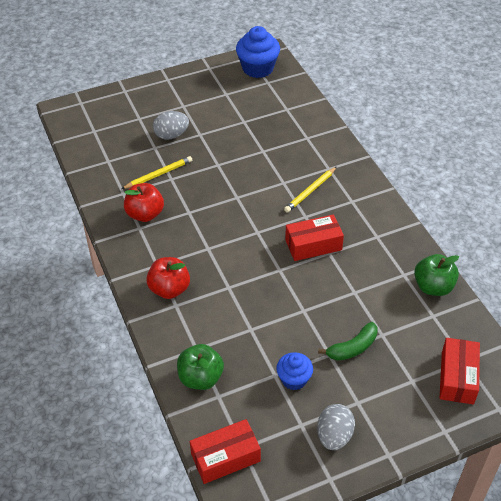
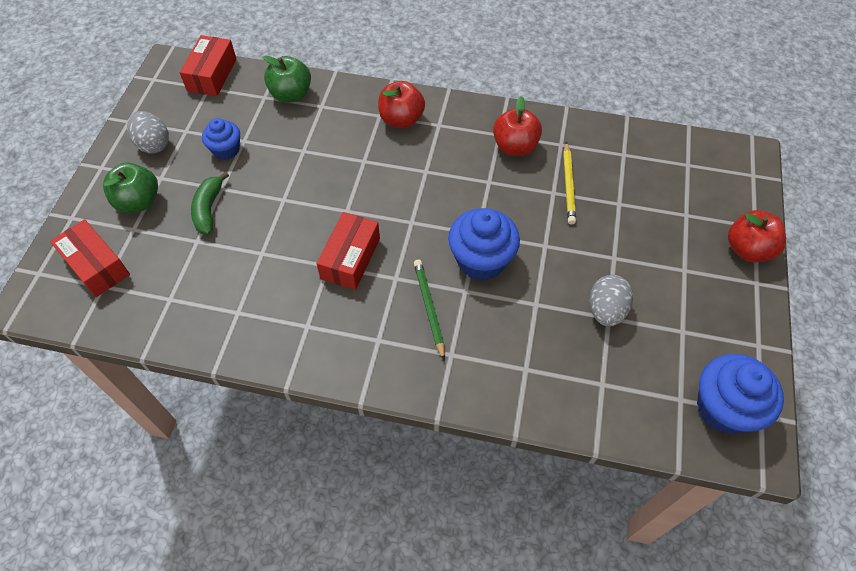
camera: 125 degrees right, 10 degrees up
(146, 88) = (747, 249): none -> red apple
(171, 135) = (631, 229): grey egg -> grey egg (606, 310)
(255, 186) = (481, 260): none -> blue cupcake
(310, 191) = (429, 308): yellow pencil -> green pencil
(433, 287) = (197, 327): green apple -> green apple (139, 201)

